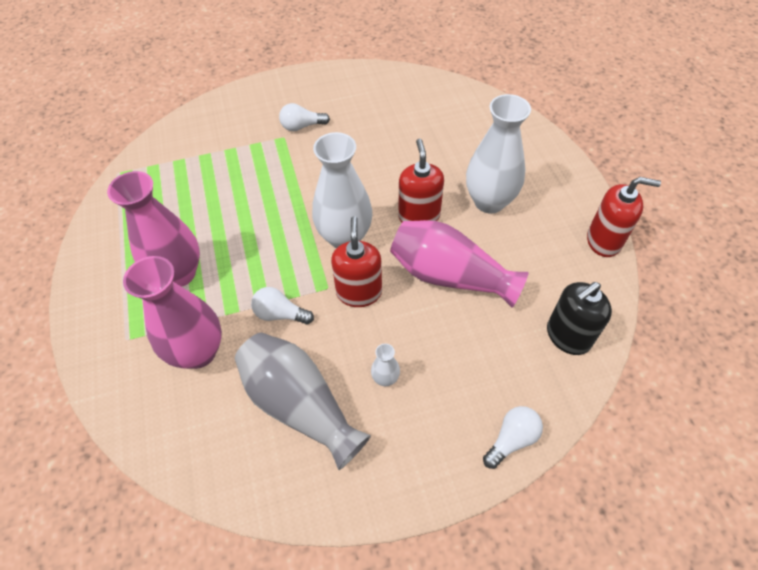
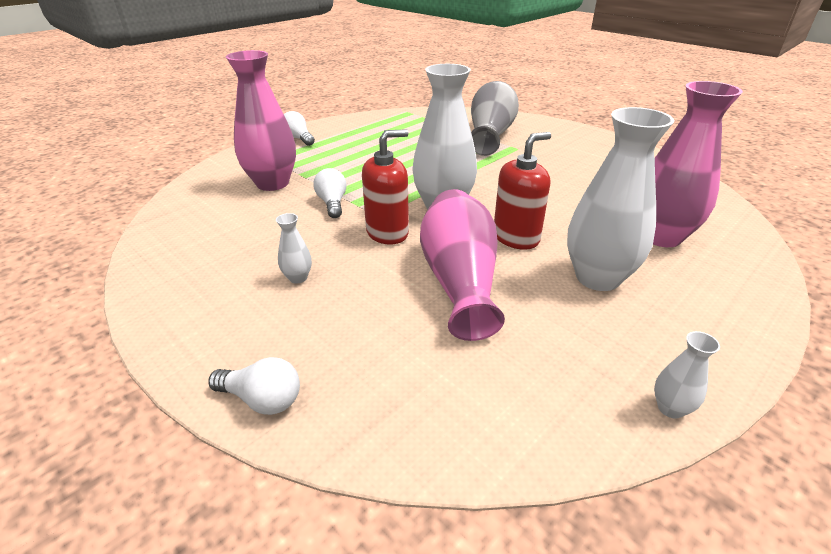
camera: 60 degrees right, 20 degrees down
(179, 273) = (338, 155): pink vase -> pink vase (661, 237)
(300, 405) = (245, 241): grey vase -> grey vase (490, 135)
(302, 126) = (541, 151): white light bulb -> white light bulb (298, 138)
(567, 336) = (457, 412): black soap dispenser -> none
(604, 241) = (670, 408): red soap dispenser -> white vase

